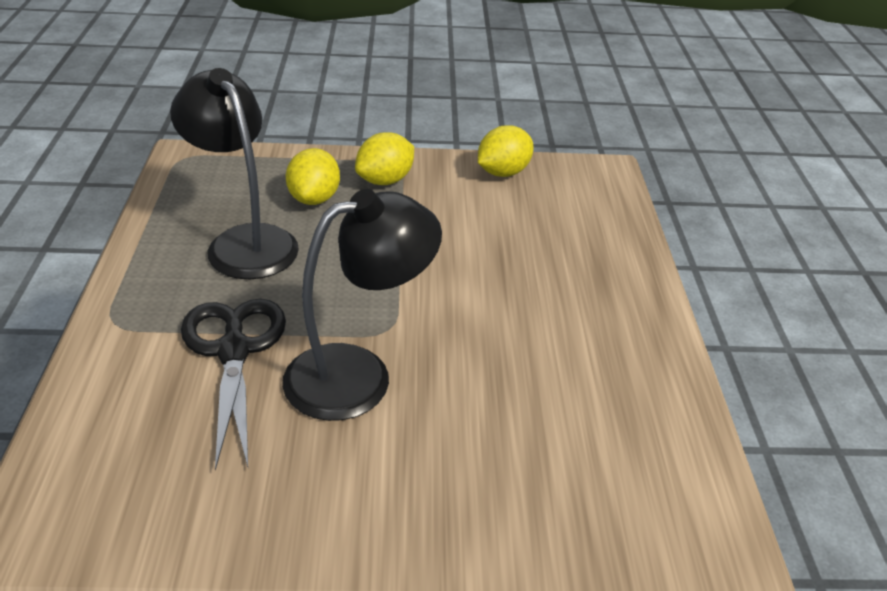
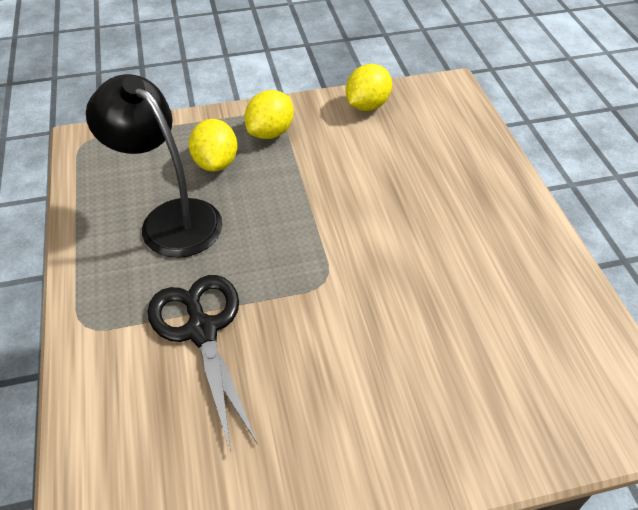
camera: 10 degrees left, 10 degrees up
(359, 374) = (316, 330): black lamp -> none

